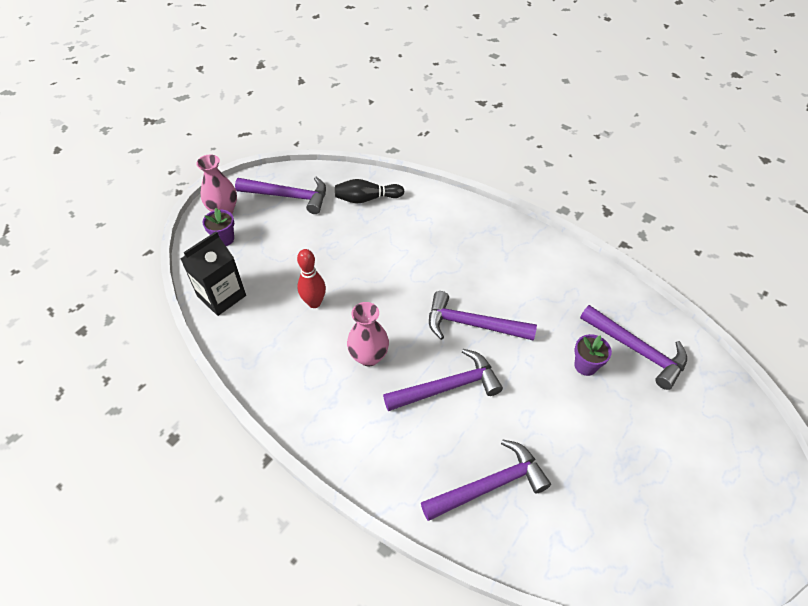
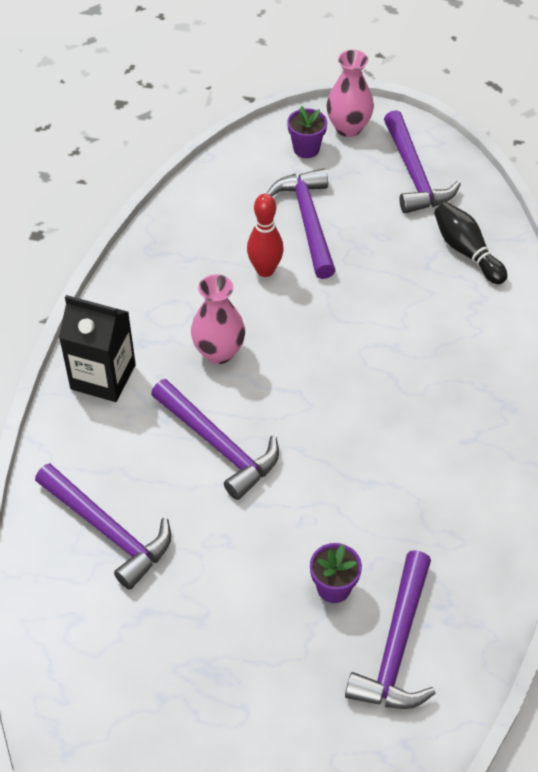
camera: 65 degrees right, 0 degrees up
(221, 296) = (225, 186): black carton -> black carton (103, 377)
(473, 324) = (327, 439): purple hammer -> purple hammer (308, 222)

